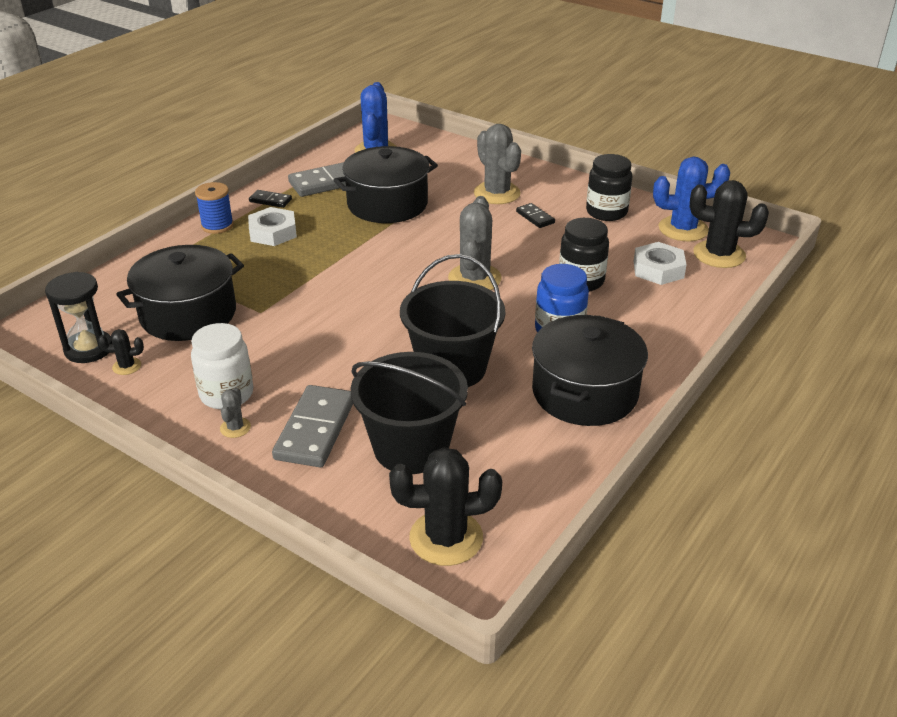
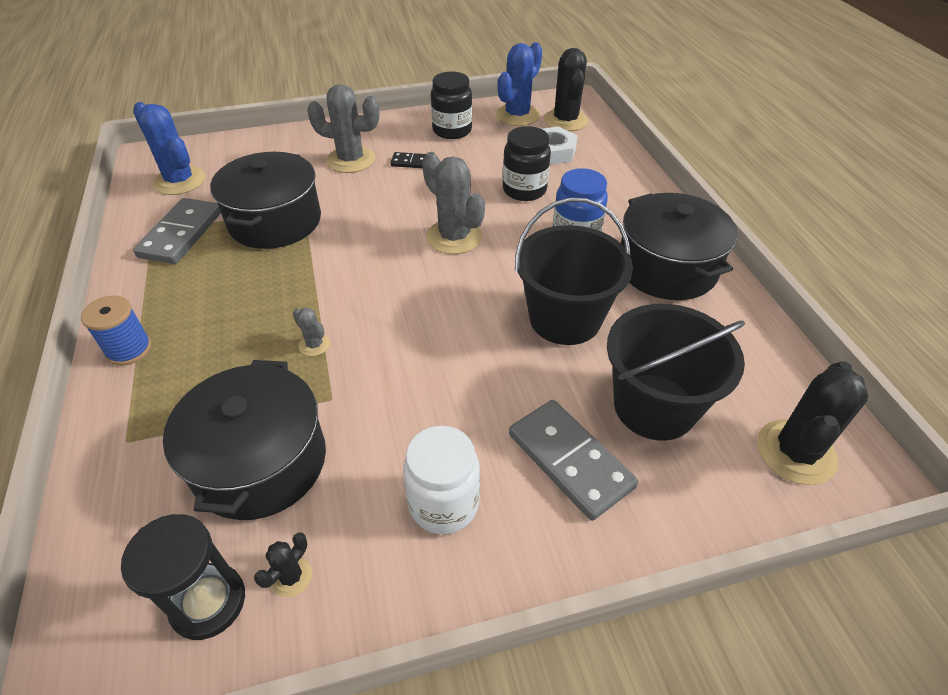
camera: 50 degrees left, 10 degrees up
(235, 428) = (509, 527): grey cactus -> grey cactus (314, 345)
(270, 200) = (148, 287): black domino -> none
(273, 232) = (206, 316): white nut -> none
(719, 254) = (565, 120): black cactus -> black cactus turned 60 degrees counterclockwise

